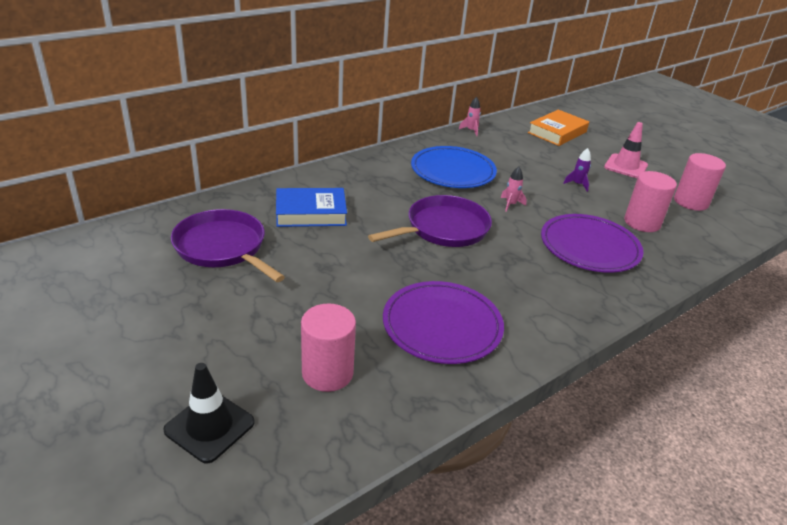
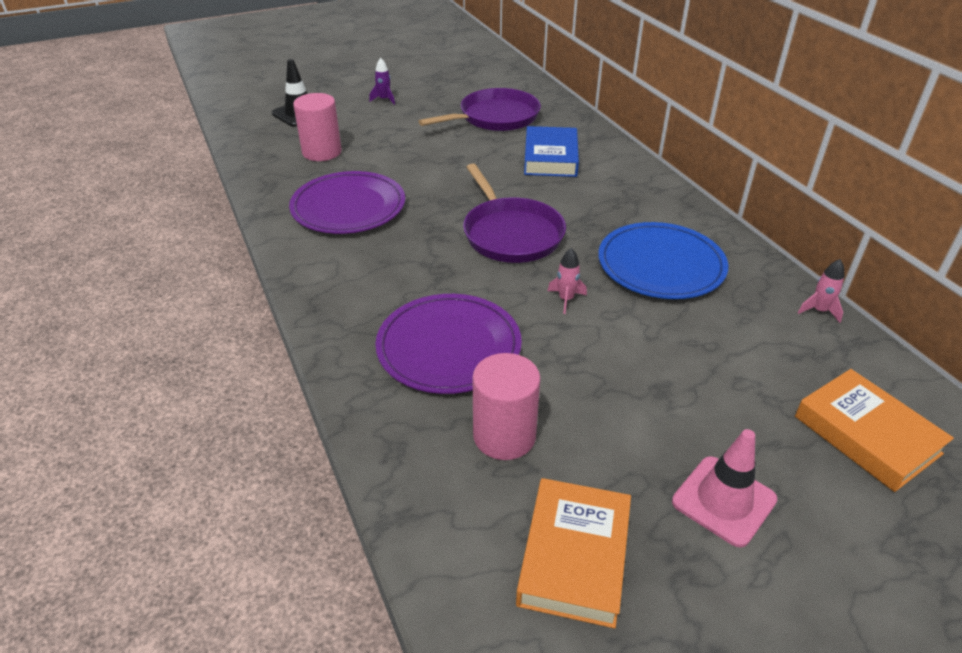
camera: 105 degrees right, 5 degrees up
(577, 184) = (634, 393): purple rocket -> purple rocket (384, 100)
(691, 202) = (574, 556): pink cylinder -> orange book

